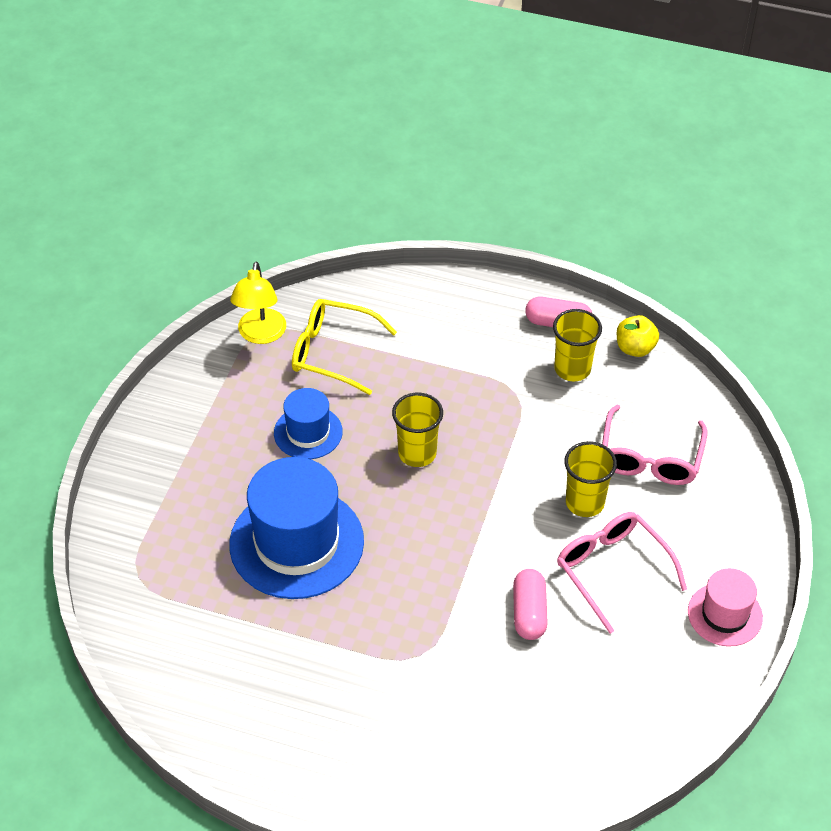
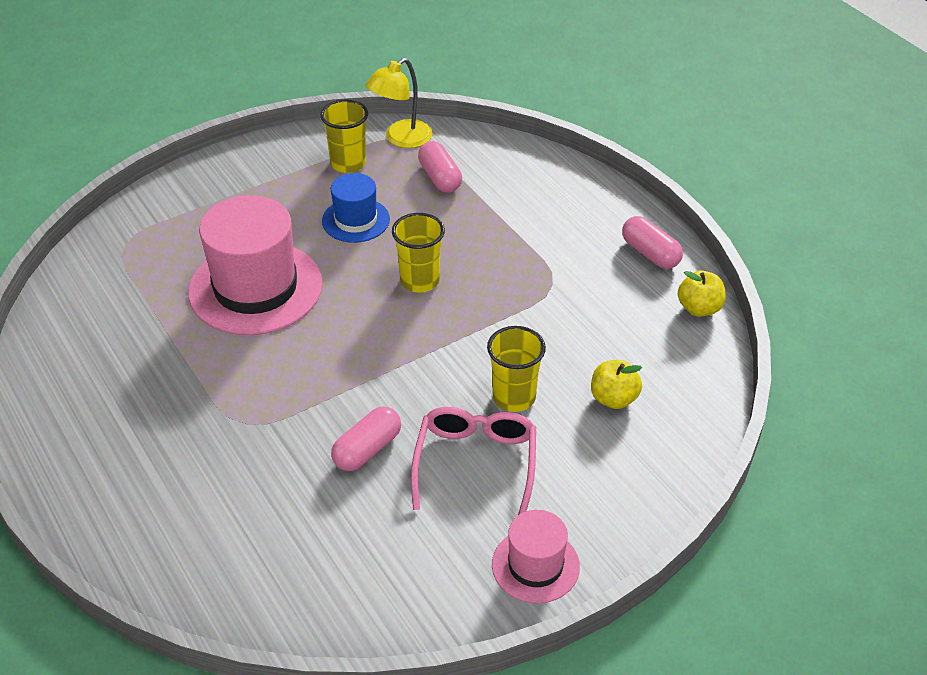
camera: 40 degrees right, 5 degrees down
(296, 543) = (255, 288): blue hat -> pink hat
(332, 352) = (440, 178): yellow glasses -> pink capsule
(572, 369) = (623, 293): yellow cup -> yellow cup (348, 164)
(650, 458) = (613, 399): pink glasses -> yellow apple

